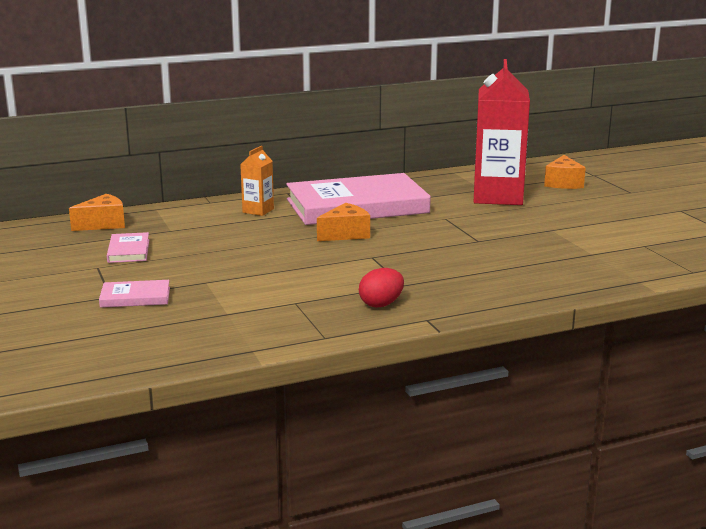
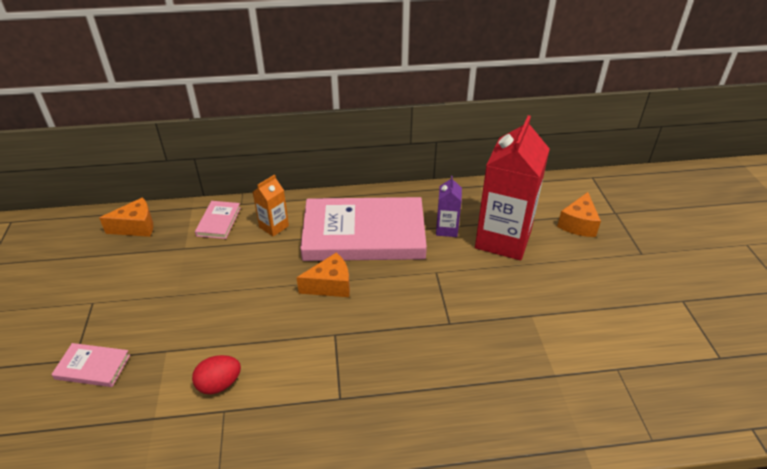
camera: 15 degrees right, 20 degrees up
(129, 251) = (132, 278): pink book -> pink book (219, 221)
(381, 304) = (300, 435): red egg -> red egg (219, 384)
(438, 196) = (446, 229): none -> purple carton

